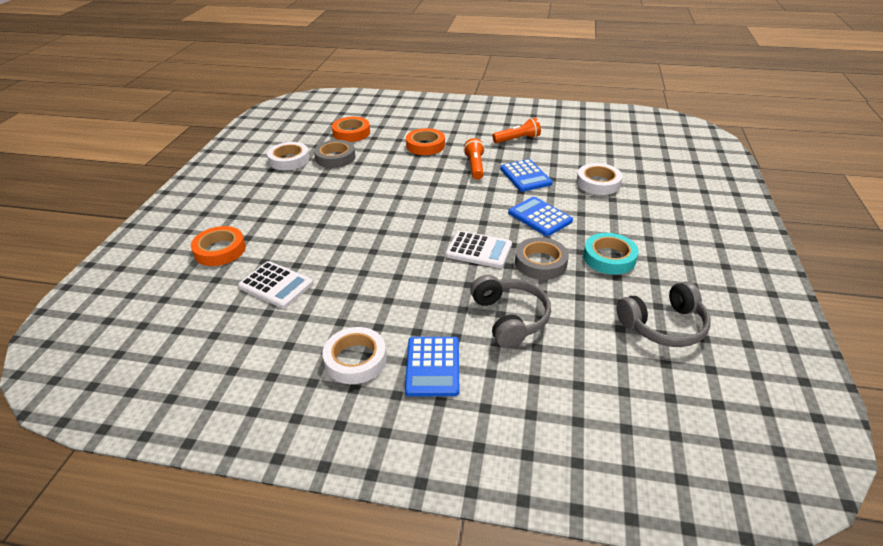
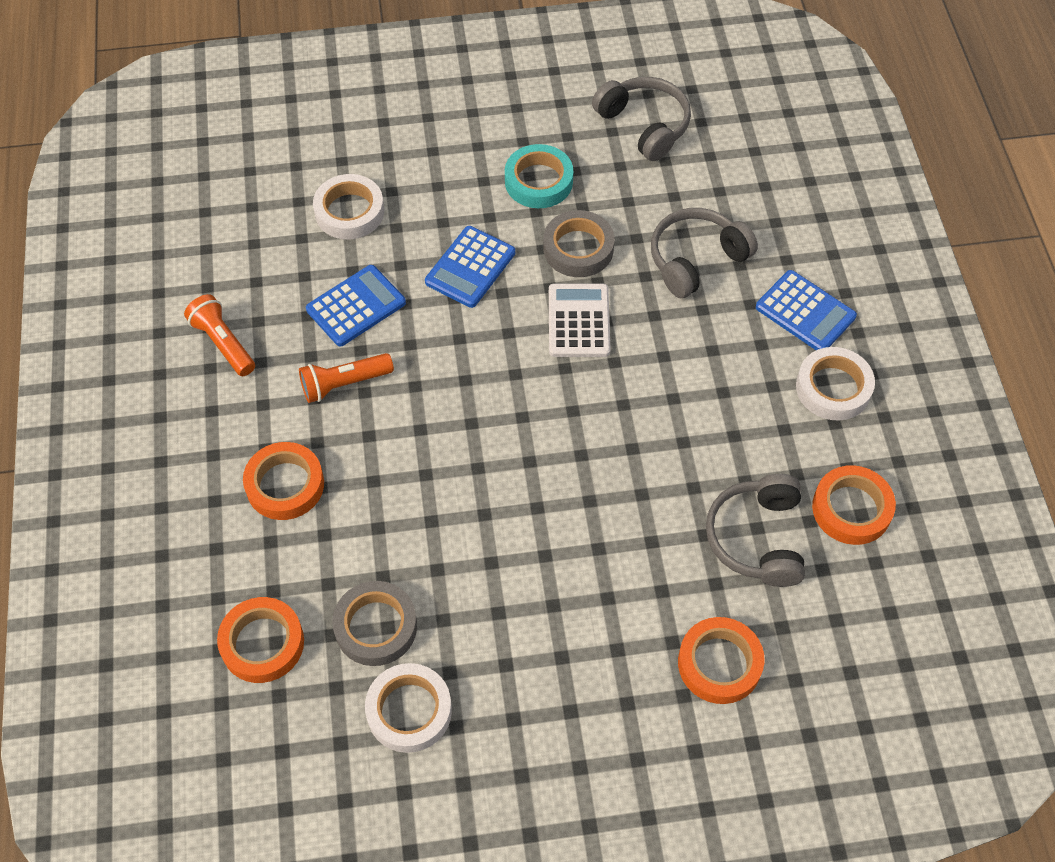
camera: 110 degrees left, 20 degrees up
(258, 336) = (851, 509): none -> orange tape
(276, 285) = (757, 538): white calculator -> grey headphones
(432, 366) = (805, 312): blue calculator -> blue calculator turned 60 degrees clockwise

